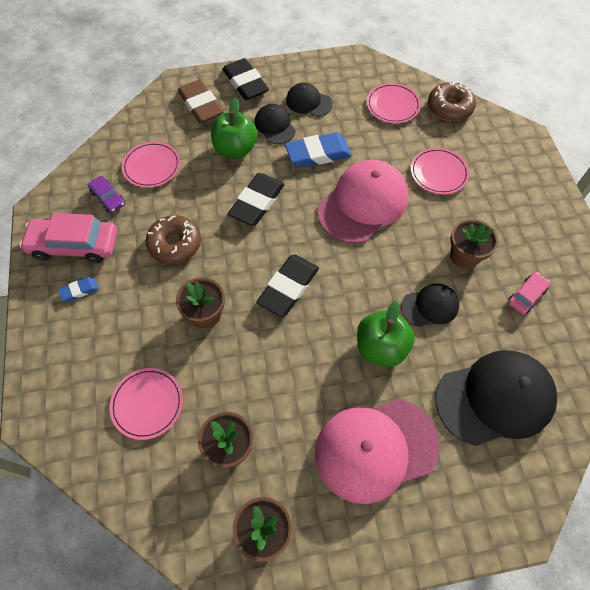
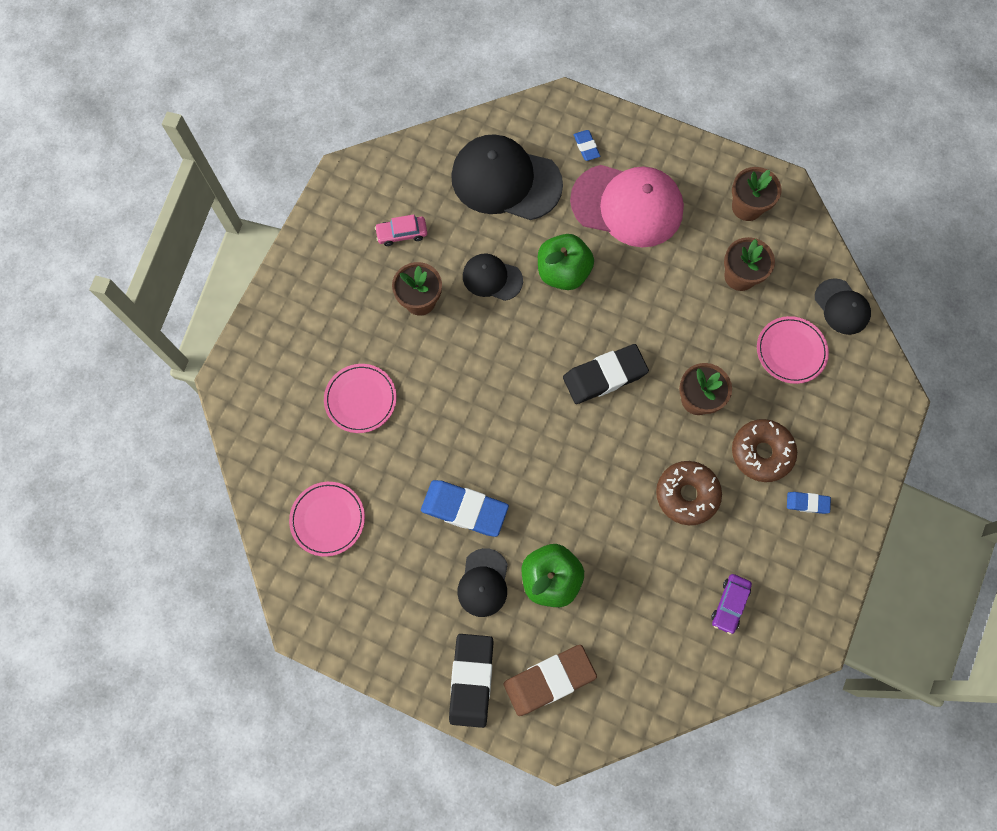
camera: 145 degrees left, 10 degrees up
(74, 245) = (791, 563): pink car -> none
(108, 198) = (729, 604): purple car -> purple car turned 150 degrees counterclockwise
(152, 166) = (659, 618): pink plate -> none
(201, 105) = (549, 680): brown eraser -> brown eraser turned 60 degrees clockwise
(257, 202) = (572, 490): black eraser -> none
(308, 102) = (418, 592): black cap -> black cap (841, 307)
(363, 204) = (466, 415): pink cap -> none
(449, 108) = (270, 471): brown donut -> brown donut (761, 453)
(458, 487) = (586, 147): none -> blue eraser

